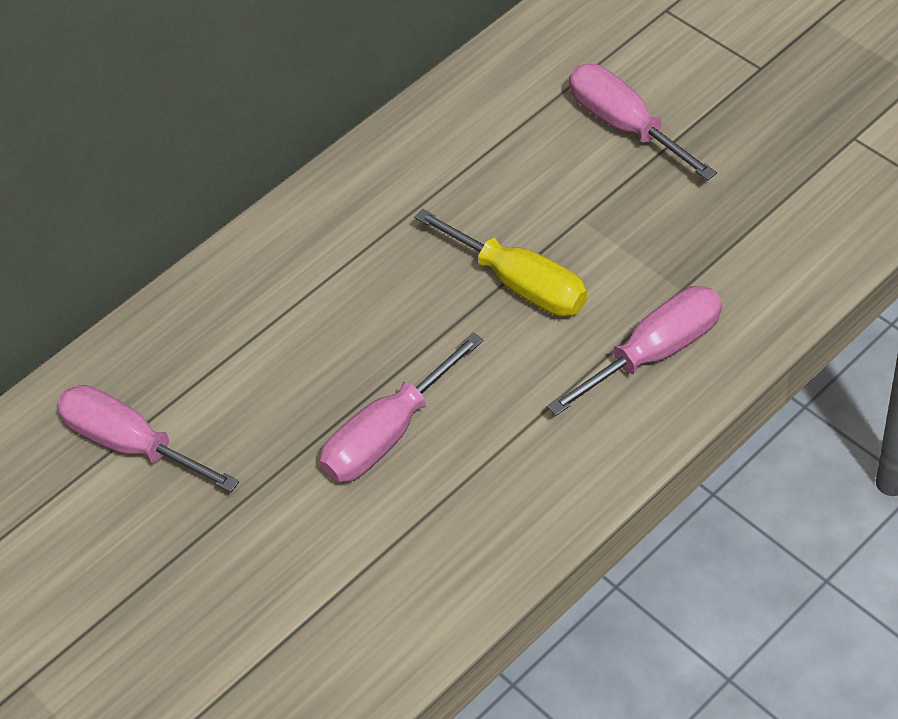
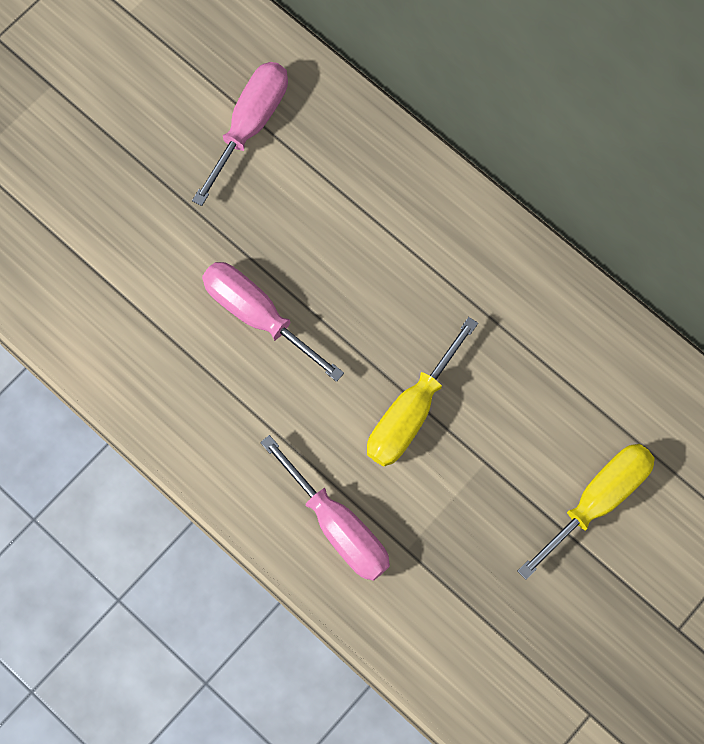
camera: 80 degrees right, 20 degrees up
(625, 125) = (597, 500): pink screwdriver -> yellow screwdriver

